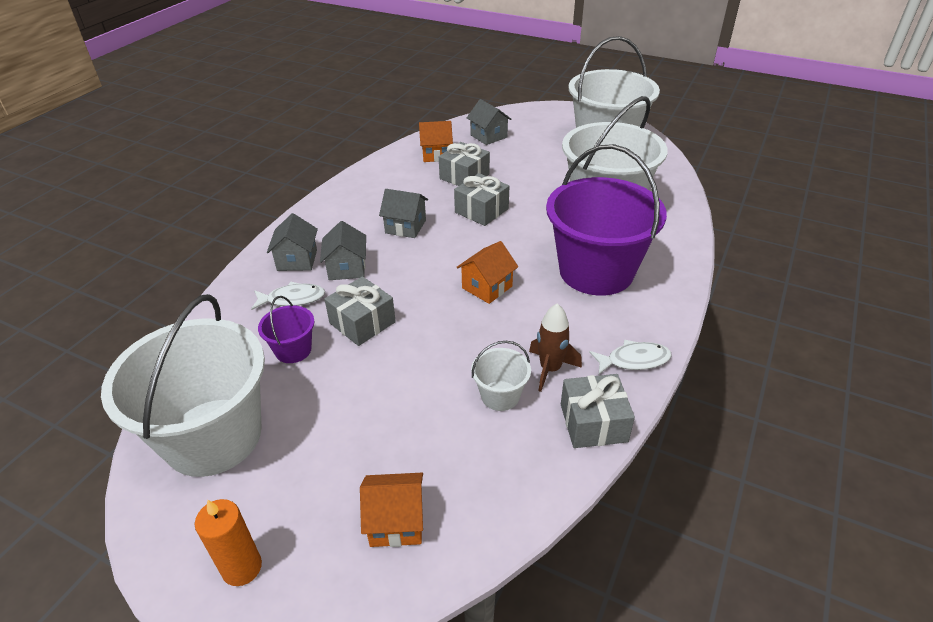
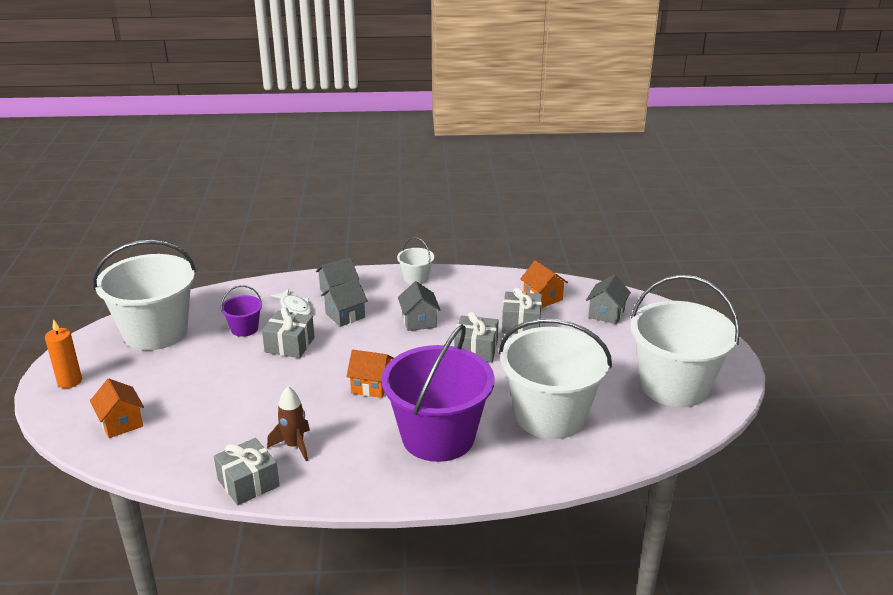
camera: 60 degrees right, 10 degrees down
(500, 396) = (251, 430): white bucket -> white bucket (416, 278)
(634, 360) = (332, 487): white fish -> none

